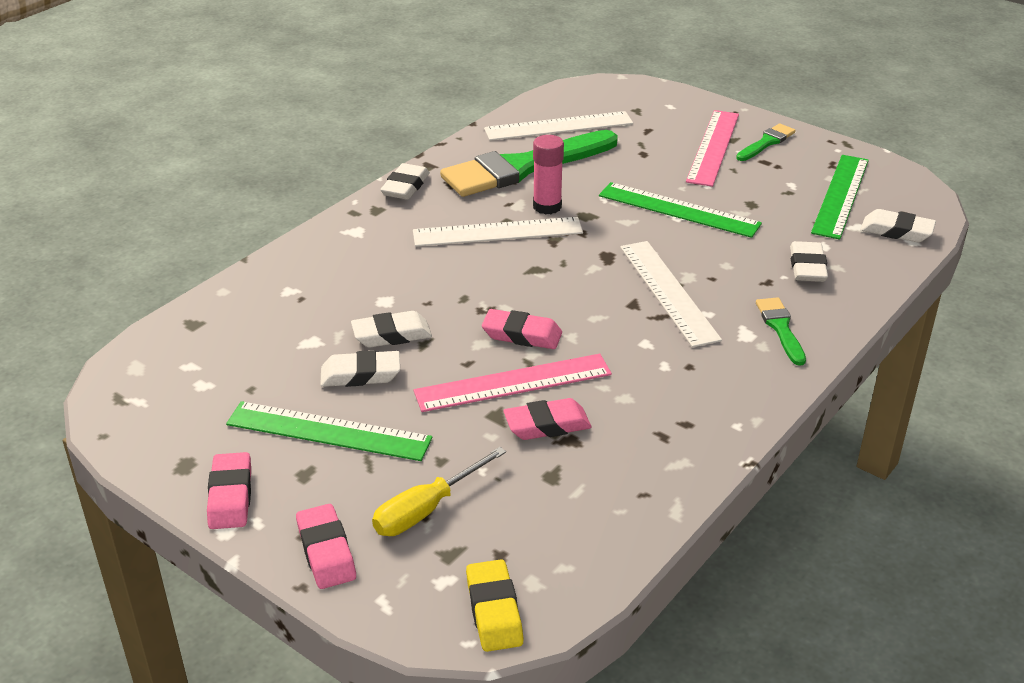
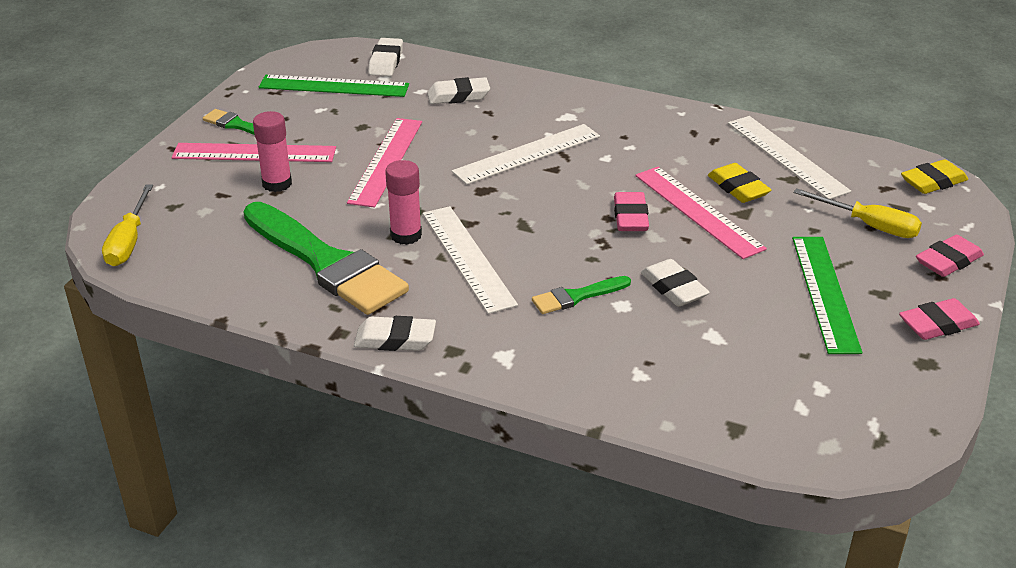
camera: 105 degrees left, 0 degrees up
(360, 375) = (741, 293): white eraser -> none
(547, 425) = (738, 188): pink eraser -> yellow eraser
(558, 126) = (221, 253): white ruler -> white ruler (786, 156)
(591, 92) = (129, 242): none -> yellow screwdriver
(656, 154) = (277, 184): none -> pink glue stick
(679, 209) = (386, 161): green ruler -> pink ruler
(780, 328) = (552, 103): green brush -> green brush (577, 296)

